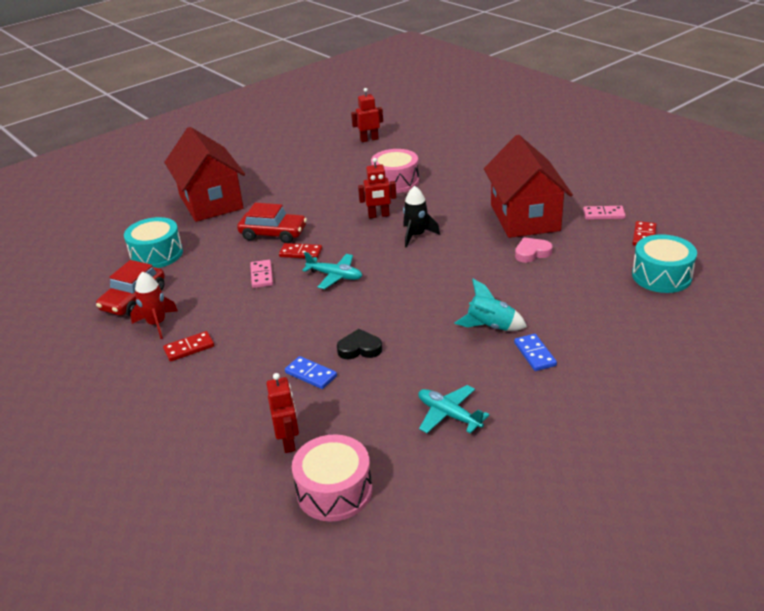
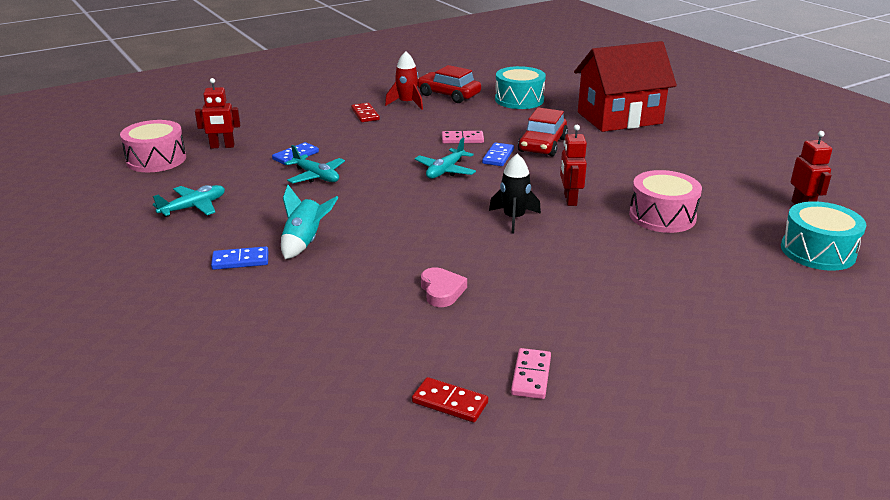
camera: 95 degrees right, 5 degrees down
(300, 253) = (498, 156): red domino -> blue domino
(359, 349) = (316, 176): black heart -> turquoise plane
(524, 217) = (539, 300): red house -> none
(661, 276) = (332, 390): turquoise drum -> turquoise drum (817, 251)

